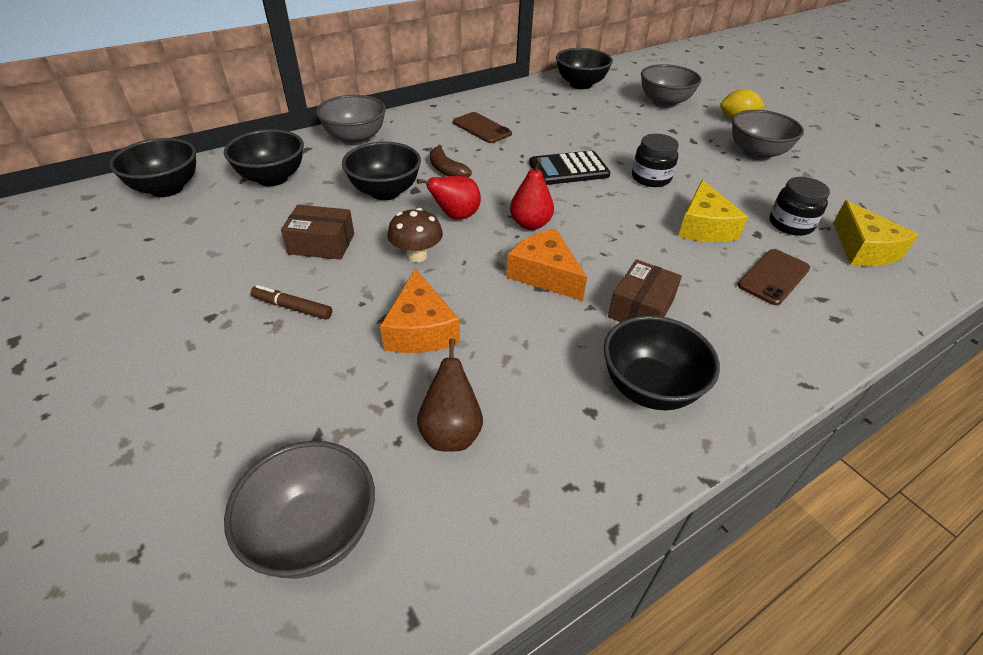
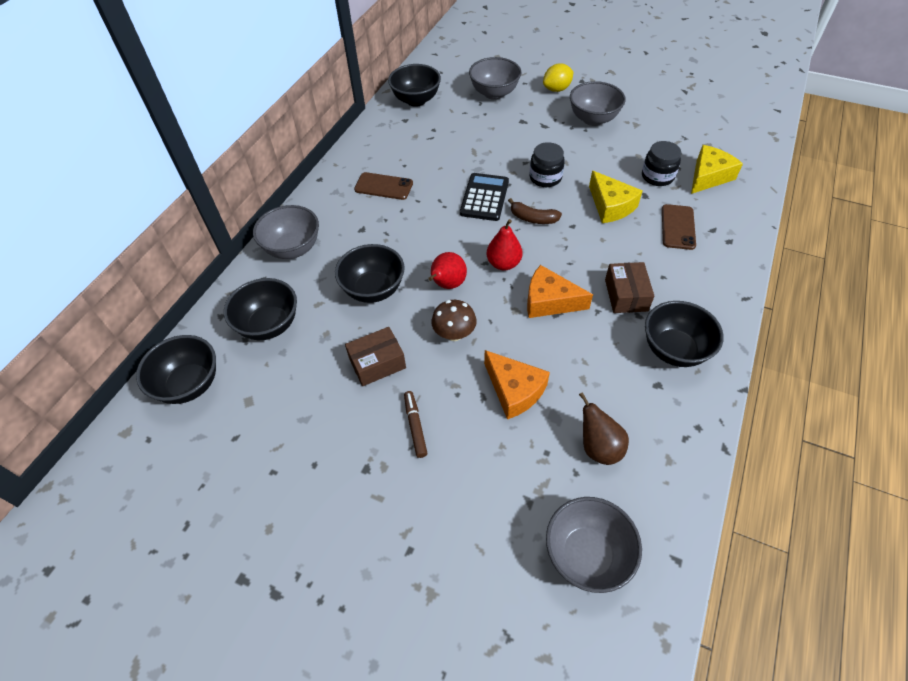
camera: 30 degrees left, 10 degrees up
(292, 307) = (415, 426): brown marker -> brown marker turned 90 degrees clockwise
(446, 170) = (398, 244): brown banana -> brown banana (533, 218)
(568, 169) = (484, 197): black calculator -> black calculator turned 150 degrees clockwise
(863, 249) = (708, 176): yellow cheese -> yellow cheese turned 90 degrees counterclockwise

